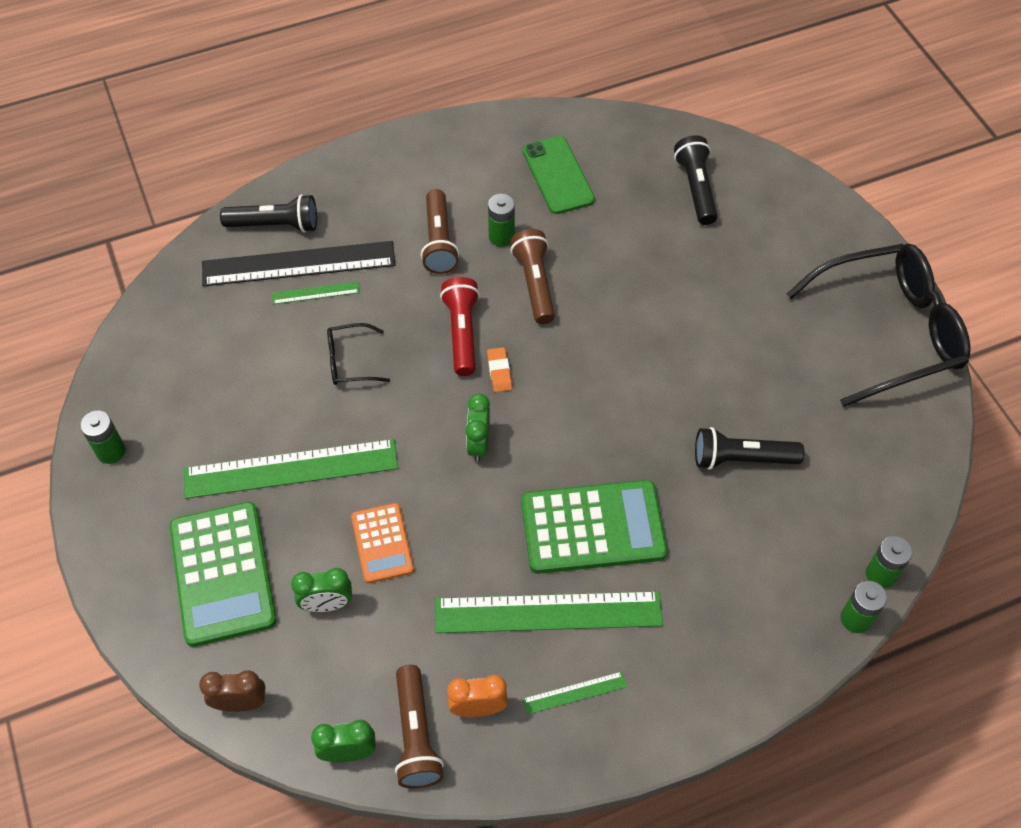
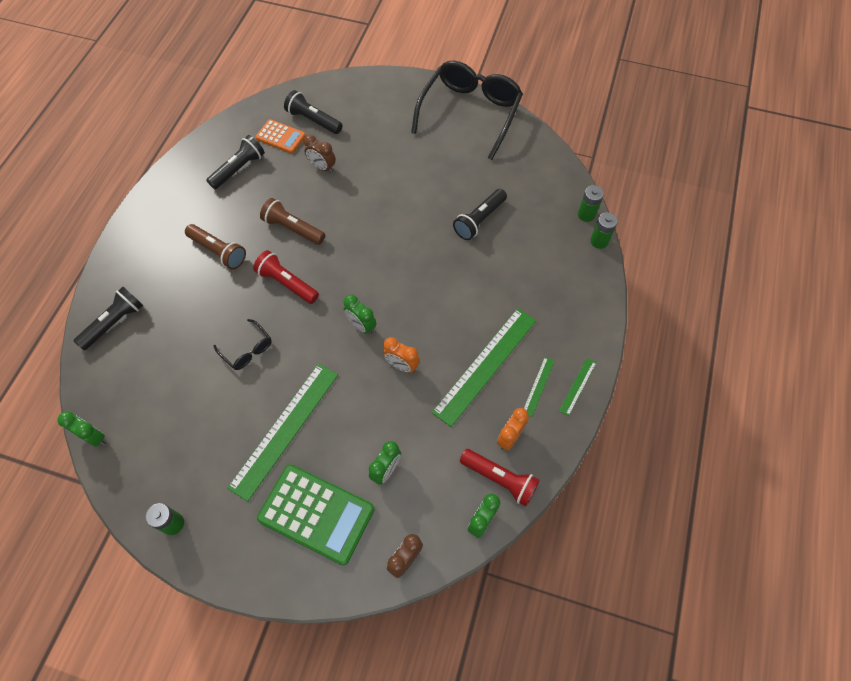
camera: 50 degrees left, 5 degrees up
(143, 311) = (94, 437): none -> green clock
(298, 264) = (155, 330): black ruler -> none
(315, 293) = (184, 335): green ruler -> green ruler (577, 386)
(350, 361) = (247, 350): black glasses -> black glasses turned 75 degrees counterclockwise
(382, 543) = (375, 415): orange calculator -> orange calculator (281, 137)
(416, 735) = (500, 479): brown flashlight -> red flashlight
(466, 523) = (401, 365): none -> orange clock
(499, 371) = (328, 284): orange eraser -> none
(501, 236) = (248, 221): green battery -> none
(557, 175) = (239, 169): green phone -> black flashlight
(593, 527) = (457, 310): green calculator -> none
(642, 247) = (322, 167): none -> brown clock

